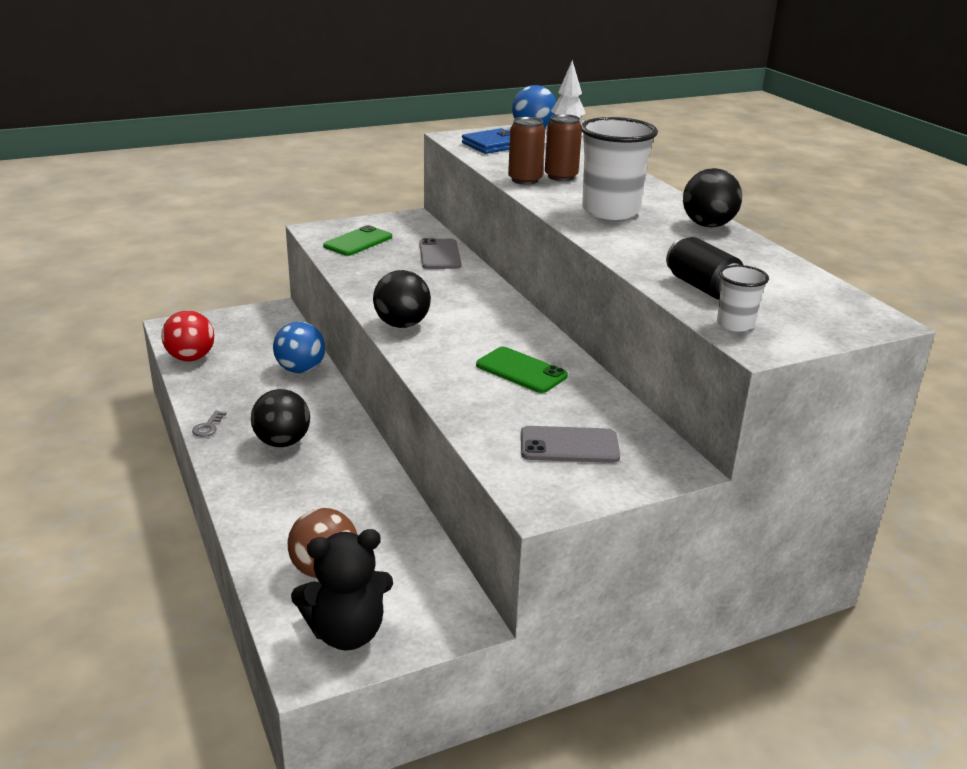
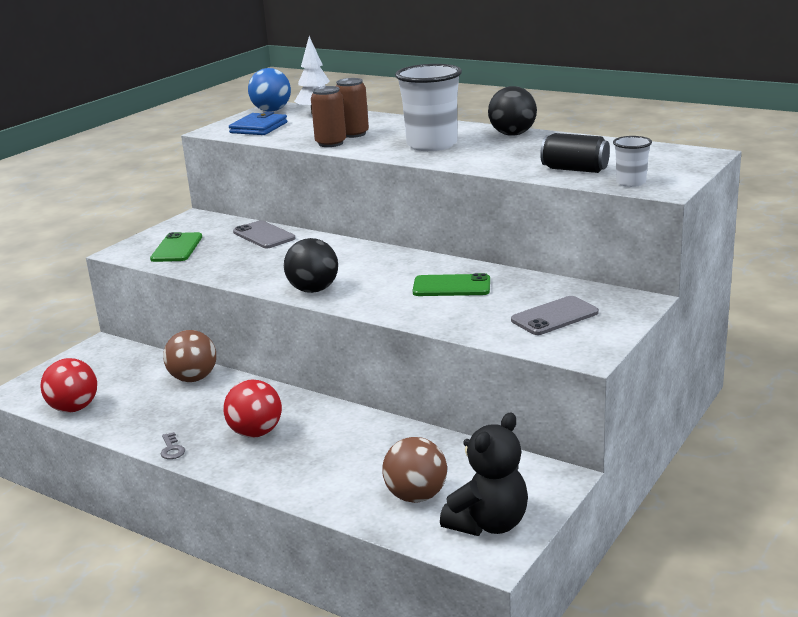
camera: 30 degrees left, 5 degrees down
(282, 442) = (256, 433): black ball -> red ball
(300, 369) = (193, 378): blue ball -> brown ball

